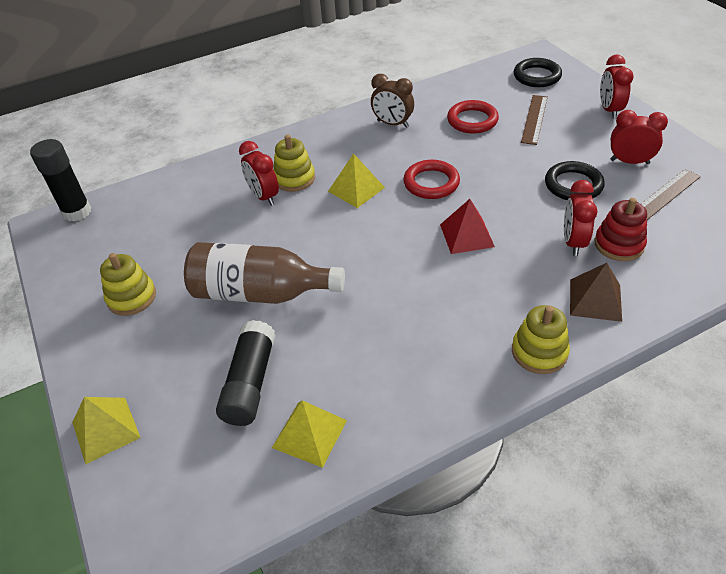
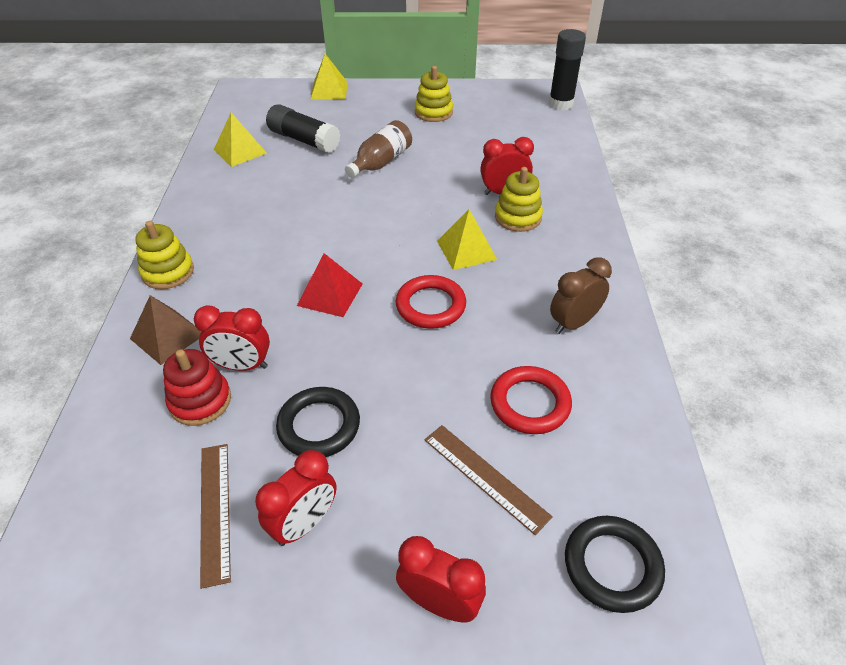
camera: 115 degrees right, 0 degrees up
(260, 293) = (381, 162): brown bottle -> brown bottle, size x0.64
(573, 242) = (242, 366): red clock -> red clock turned 150 degrees clockwise

